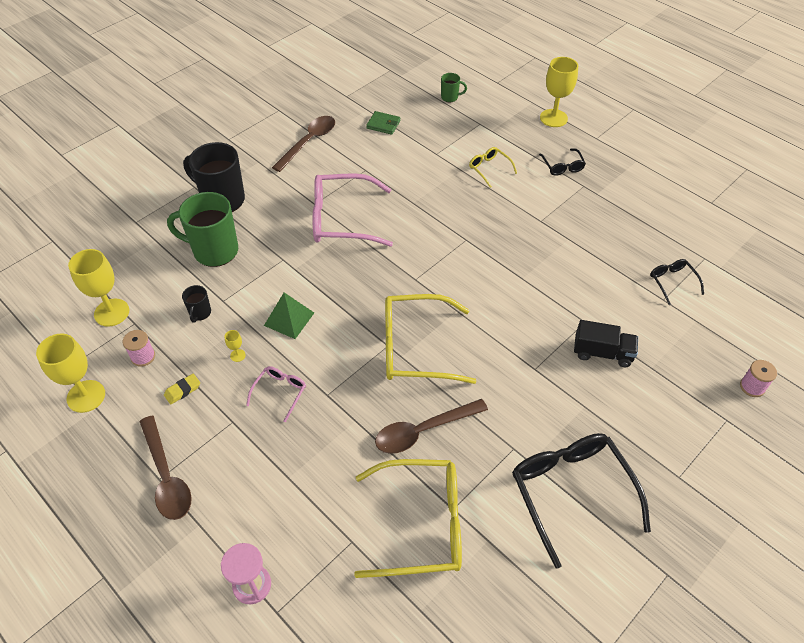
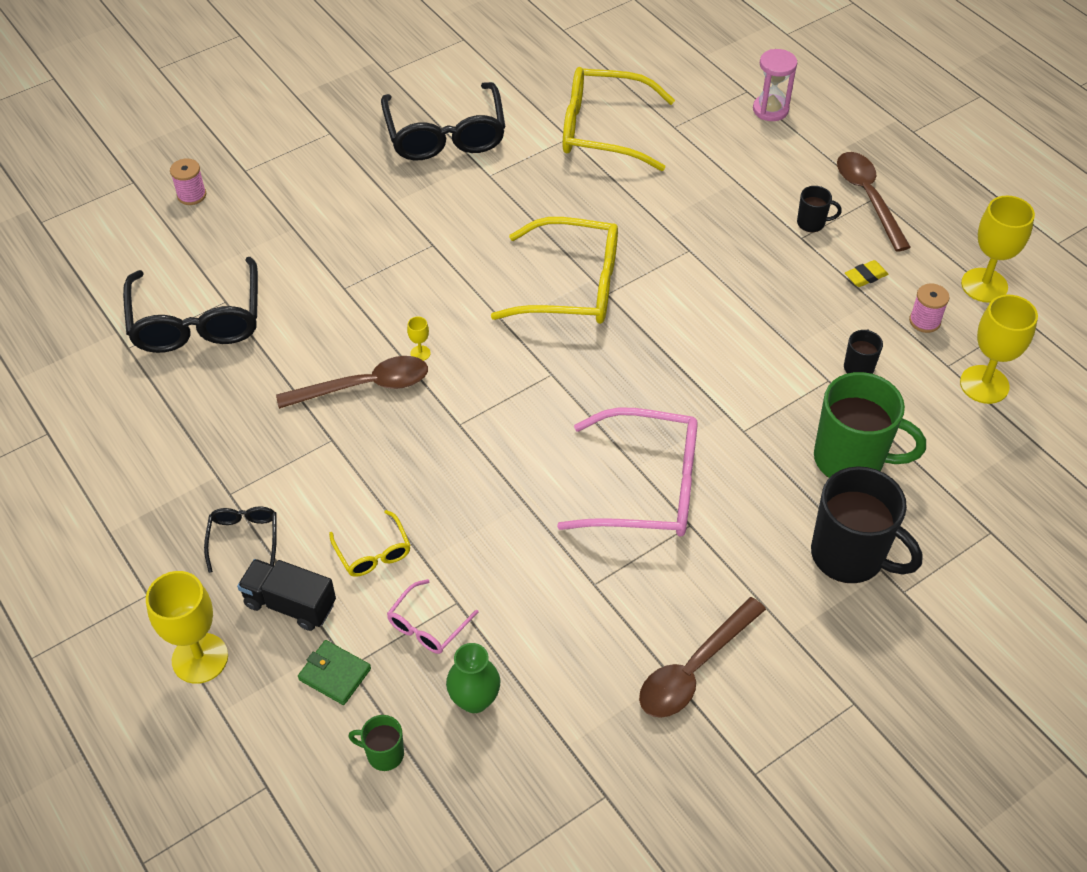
camera: 170 degrees left, 0 degrees up
(221, 438) = (812, 223): none -> black mug
(238, 355) = (801, 307): yellow goblet -> yellow goblet (420, 353)
(280, 392) = (745, 260): pink glasses -> pink glasses (427, 626)
(289, 319) = (734, 343): green pyramid -> none
(383, 124) = (541, 694): green wallet -> green wallet (335, 674)
(415, 119) = (474, 699): none -> green vase
(423, 431) = (583, 202): brown spoon -> brown spoon (364, 386)
(602, 353) = (342, 250): black truck -> black truck (290, 604)
(672, 282) = (197, 321): black glasses -> black glasses, size x2.10

